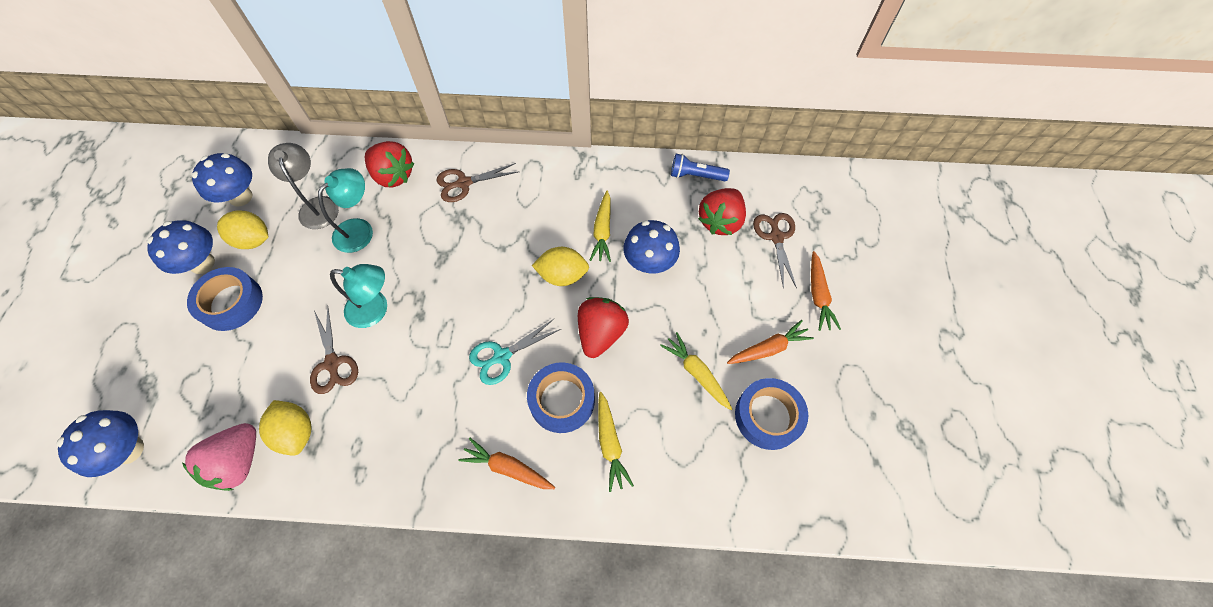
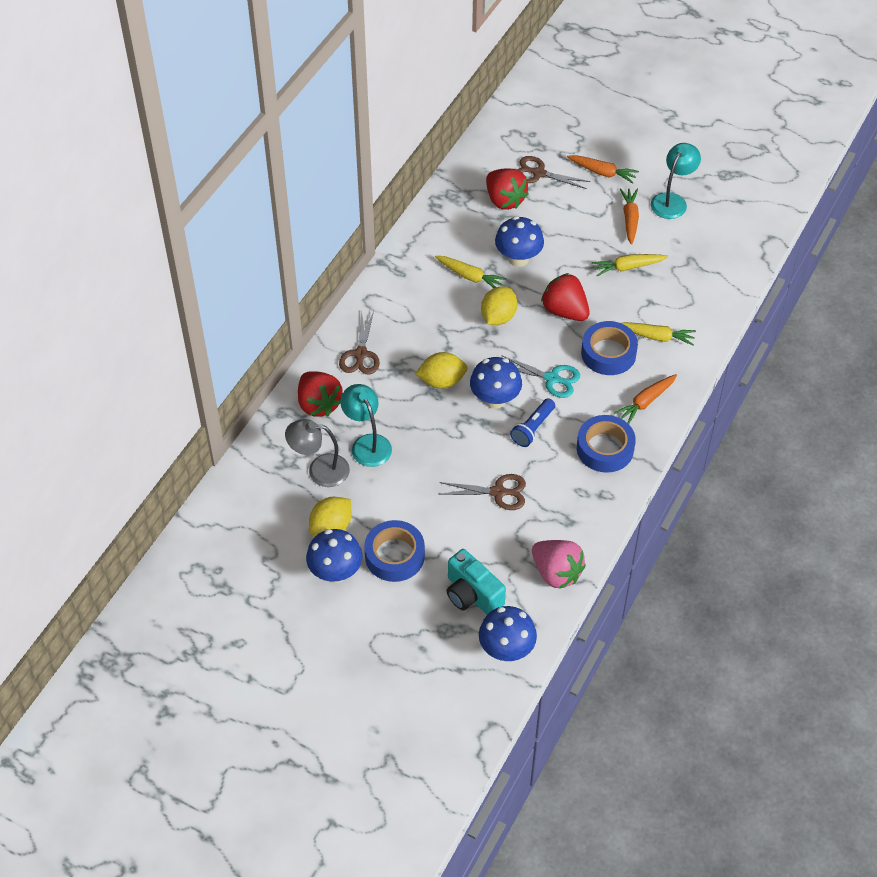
camera: 65 degrees left, 10 degrees down
(195, 389) = (472, 594): none -> turquoise camera
(240, 197) = (270, 529): blue mushroom -> blue mushroom (495, 399)
(296, 432) = (549, 529): yellow lemon -> yellow lemon (442, 381)
(375, 310) = (461, 451): turquoise lamp -> turquoise lamp (672, 201)
(393, 175) = (319, 404): red strawberry -> red strawberry turned 90 degrees clockwise
(502, 356) = (551, 378): turquoise scissors -> turquoise scissors turned 60 degrees counterclockwise
(695, 176) = (450, 197): blue flashlight -> blue flashlight (533, 428)
(768, 416) = (680, 242): blue tape -> blue tape (605, 448)

